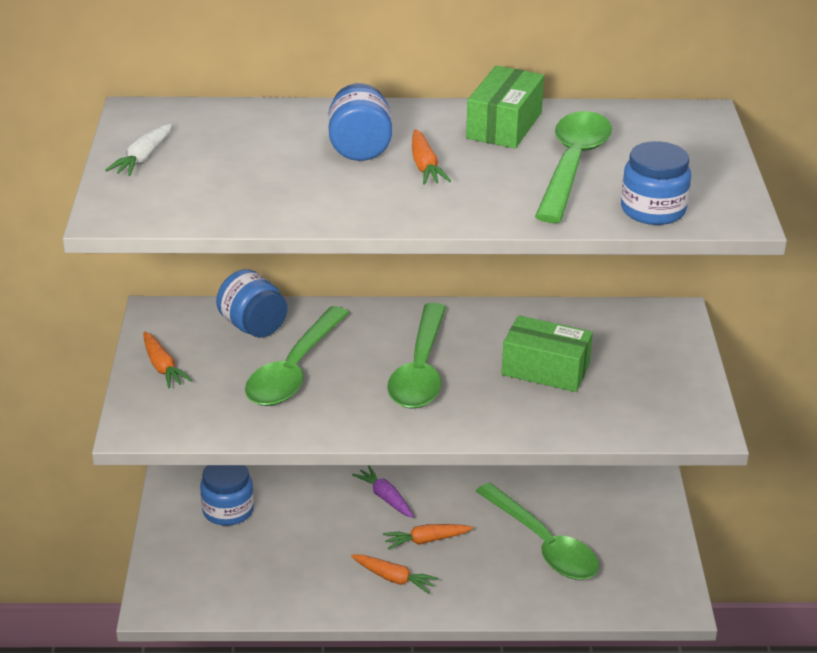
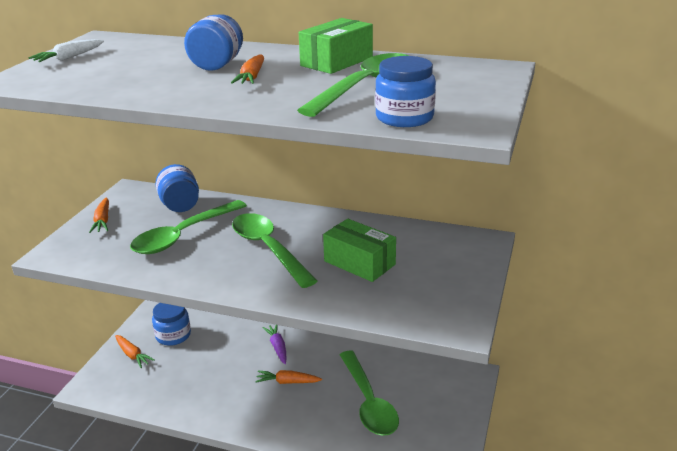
camera: 20 degrees right, 5 degrees down
(394, 578) = (249, 404): orange carrot -> orange carrot (132, 355)
(420, 370) = (268, 249): green spoon -> green spoon turned 120 degrees clockwise

